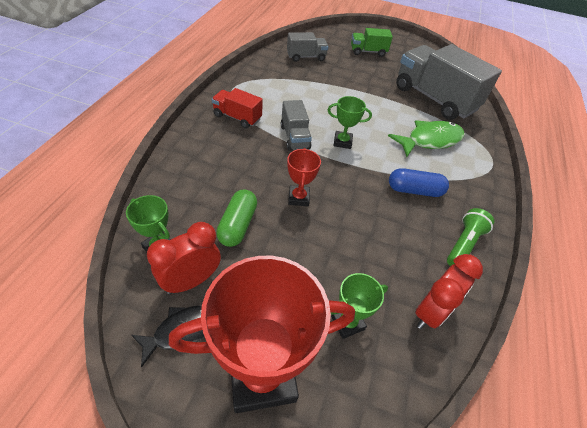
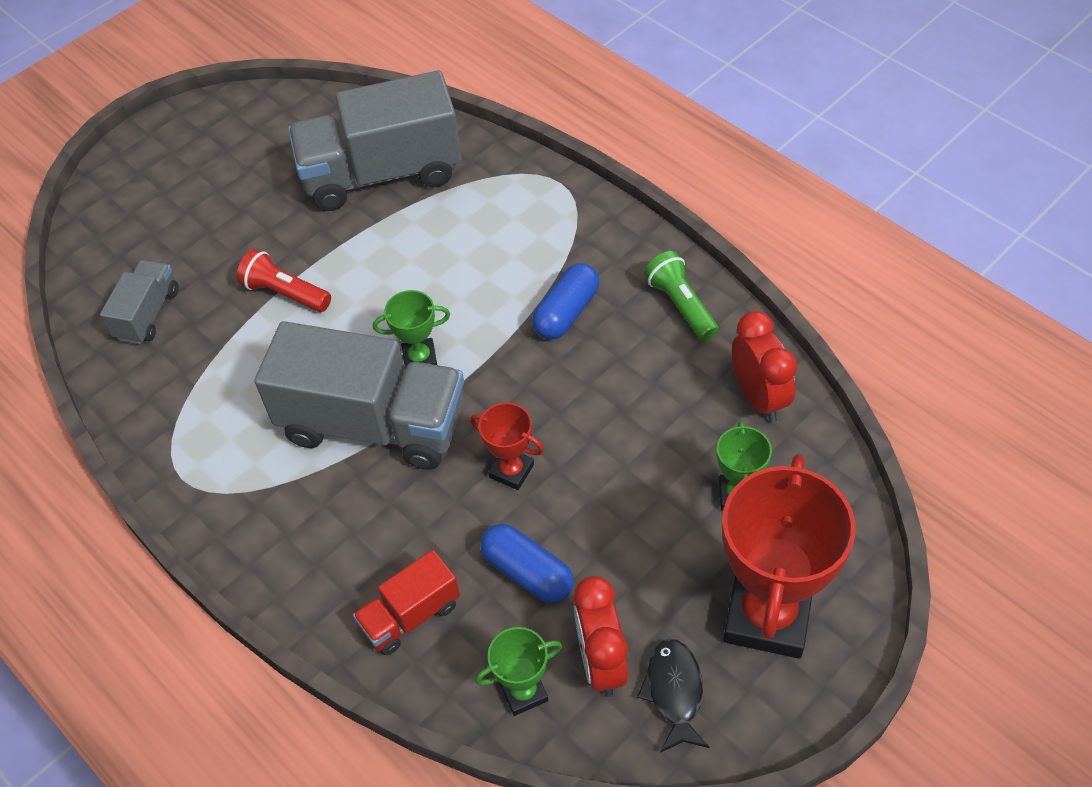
camera: 55 degrees left, 5 degrees up
(237, 117) = (275, 496): red truck -> red truck (410, 615)
(237, 225) = (527, 572): green capsule -> blue capsule
(295, 137) = (373, 424): grey truck -> grey truck, size x2.02
(342, 142) = (420, 359): green trophy -> green trophy turned 45 degrees clockwise
(345, 89) = (285, 293): none -> red flashlight
(368, 52) = (191, 203): green truck -> none
(430, 140) = (476, 236): green fish -> none

